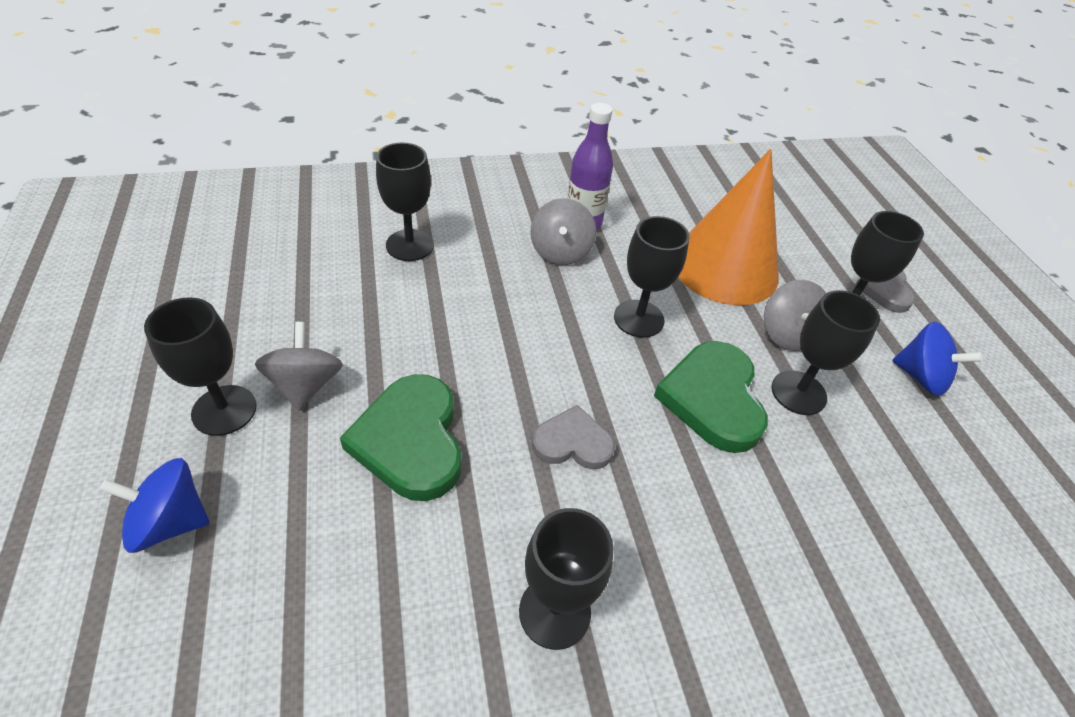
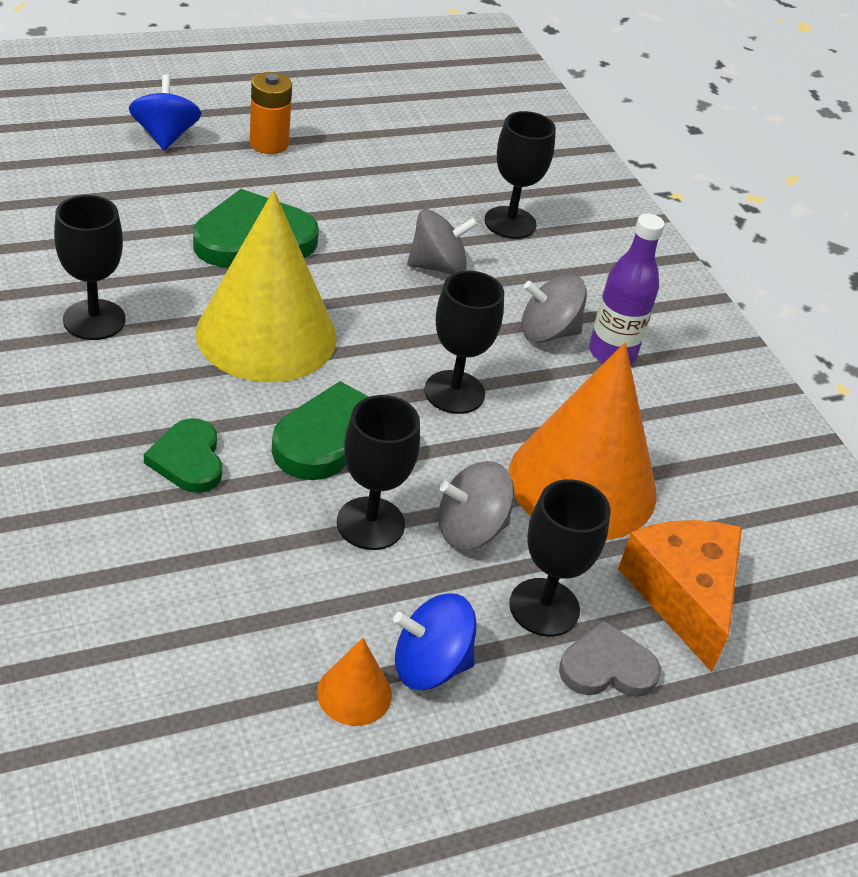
camera: 80 degrees right, 5 degrees down
(224, 410) = (269, 144): black goblet -> orange battery
(305, 385) = (303, 179): grey spinning top -> grey spinning top (438, 266)
(572, 442) = (266, 334): grey heart -> yellow cone
(758, 521) = (188, 459): none -> green heart
(813, 243) = (683, 595): none -> orange cheese
(920, 377) = (430, 665): blue spinning top -> blue spinning top turned 60 degrees clockwise
(963, 423) = (354, 693): none -> orange cone

